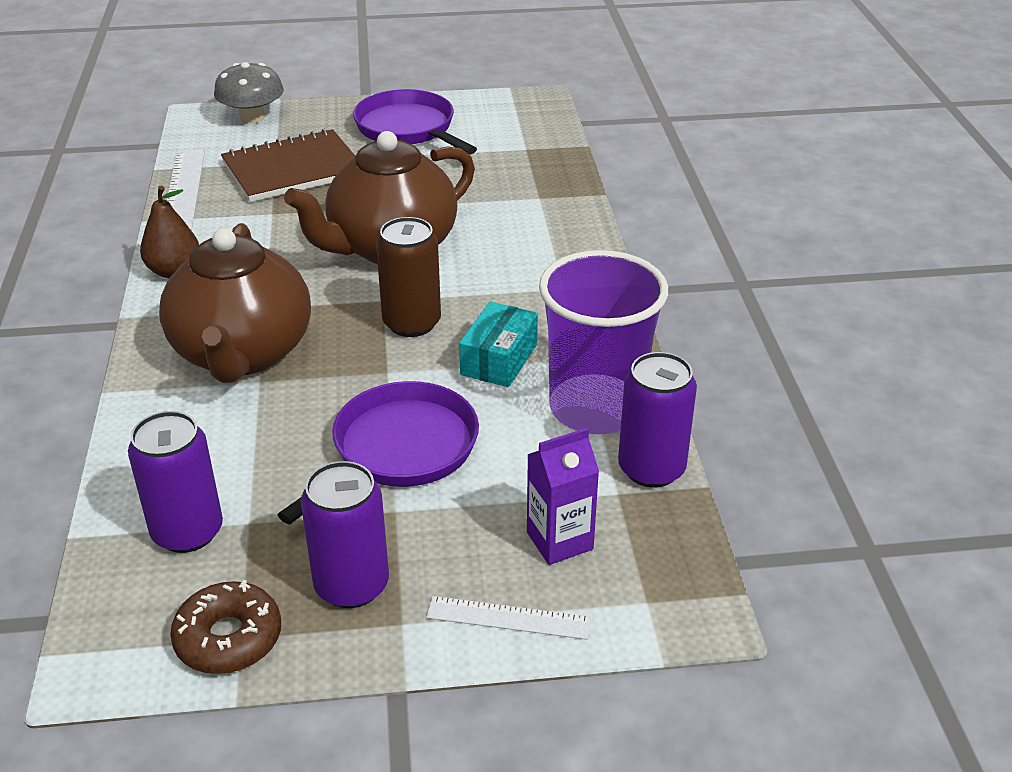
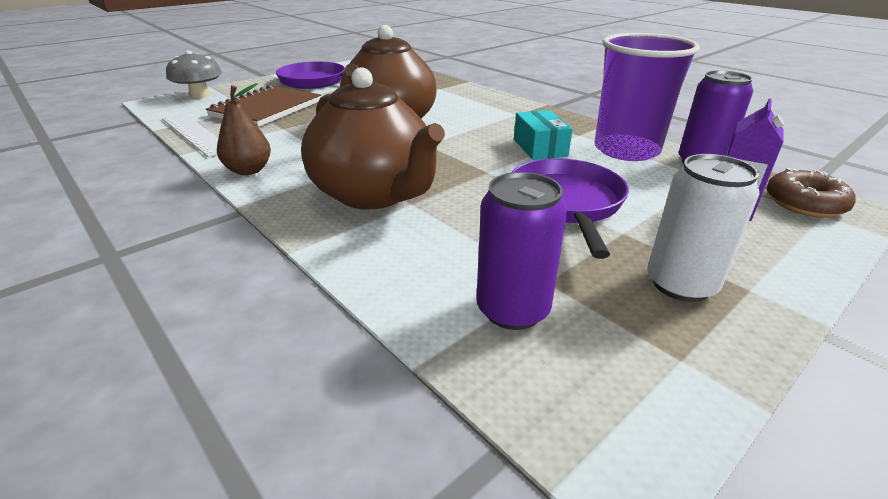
camera: 35 degrees left, 5 degrees down
(228, 638) = (675, 366): brown donut -> brown donut (804, 203)
(351, 585) = (680, 284): purple can -> white can
(411, 323) = (461, 148): brown can -> none
(508, 618) = (790, 255): white ruler -> none

